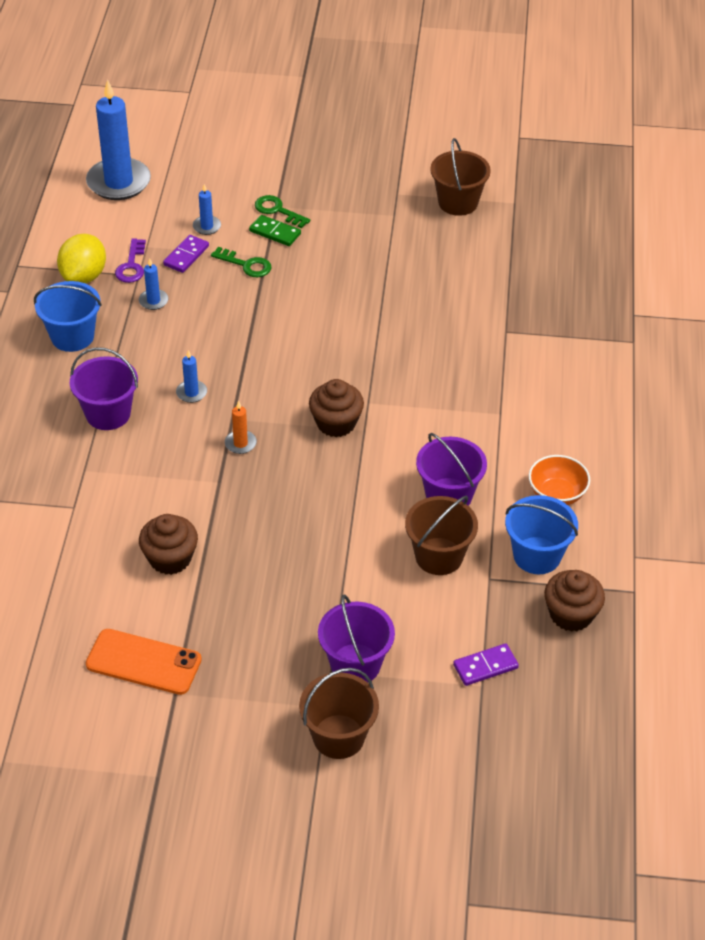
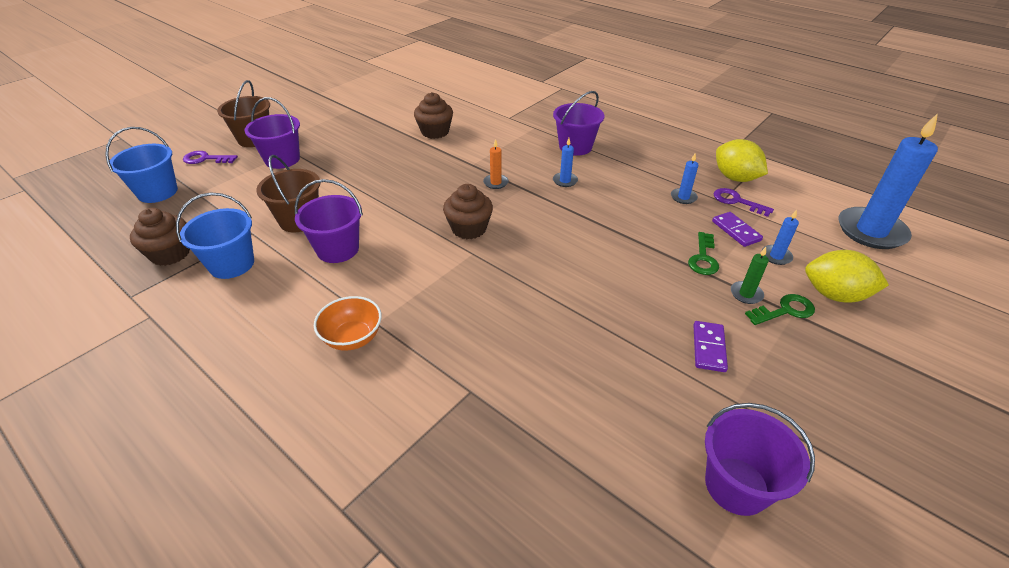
camera: 125 degrees right, 5 degrees down
(72, 336) = (665, 156): blue bucket -> blue bucket (157, 192)
(143, 662) = (381, 107): orange phone -> none
(234, 190) = (834, 295): none -> yellow lemon
(246, 265) = (703, 258): green key -> green key turned 45 degrees counterclockwise
(275, 232) = (746, 294): green domino -> green candle
(421, 745) = (206, 159): none -> purple key
(458, 202) = (736, 485): brown bucket -> purple bucket
(485, 666) = (204, 200): purple domino -> purple domino (709, 348)
(556, 494) = (259, 307): orange bowl -> orange bowl (353, 338)

